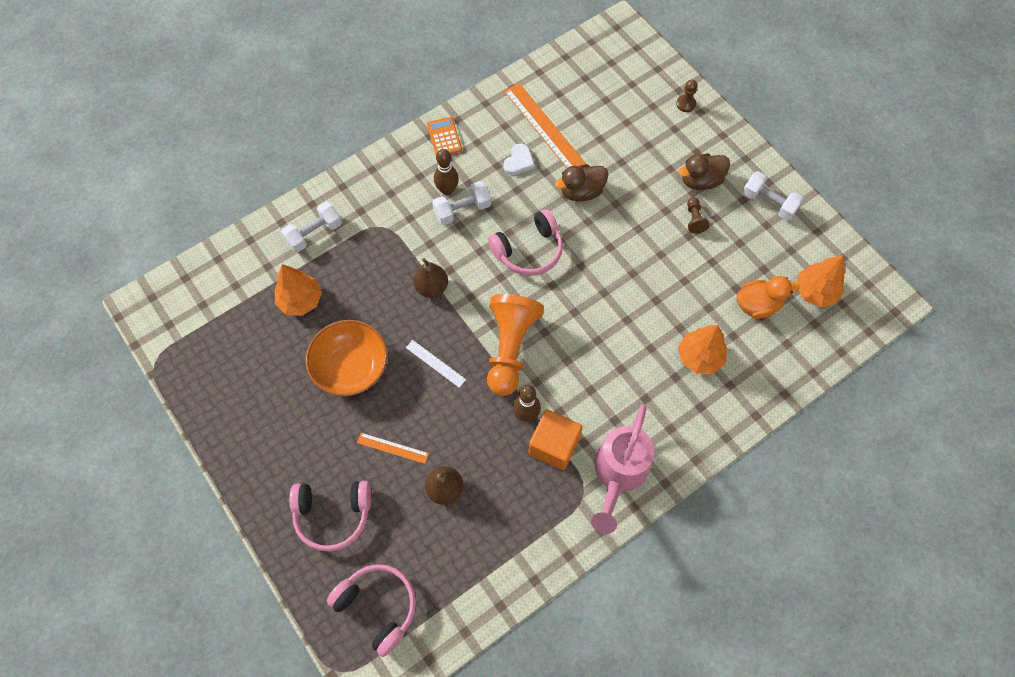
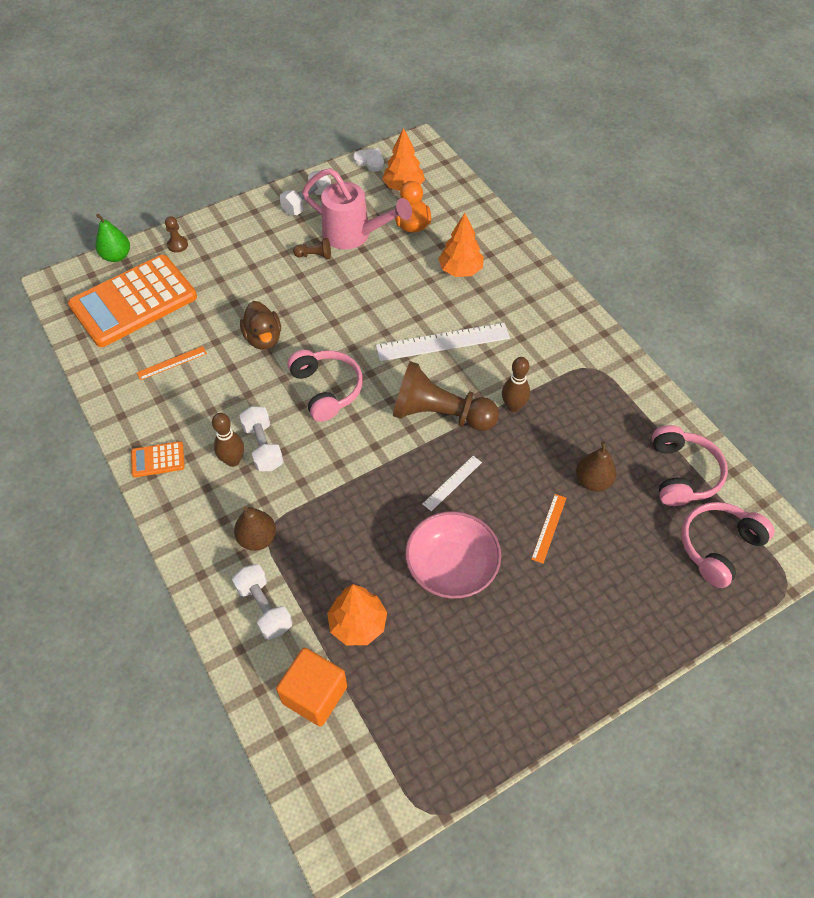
camera: 85 degrees left, 10 degrees down
(333, 515) = (625, 589): pink headphones -> pink headphones (682, 474)
(351, 367) = (451, 568): orange bowl -> pink bowl
(431, 287) = (358, 482): brown pear -> brown pear (257, 538)
(510, 348) = (440, 414): orange pawn -> brown pawn
(519, 161) = (211, 389): white heart -> white heart (370, 161)
(544, 127) = (172, 363): orange ruler -> orange ruler, size x0.52
(554, 445) = (546, 386): orange cube -> orange cube (314, 694)
(598, 345) = (443, 342): none -> white ruler
(610, 85) = (133, 301): none -> orange calculator
(618, 475) = (575, 341): pink watering can -> pink watering can (354, 235)
(662, 61) = (117, 256): none -> green pear
(700, 181) = (272, 245): brown duck -> none

